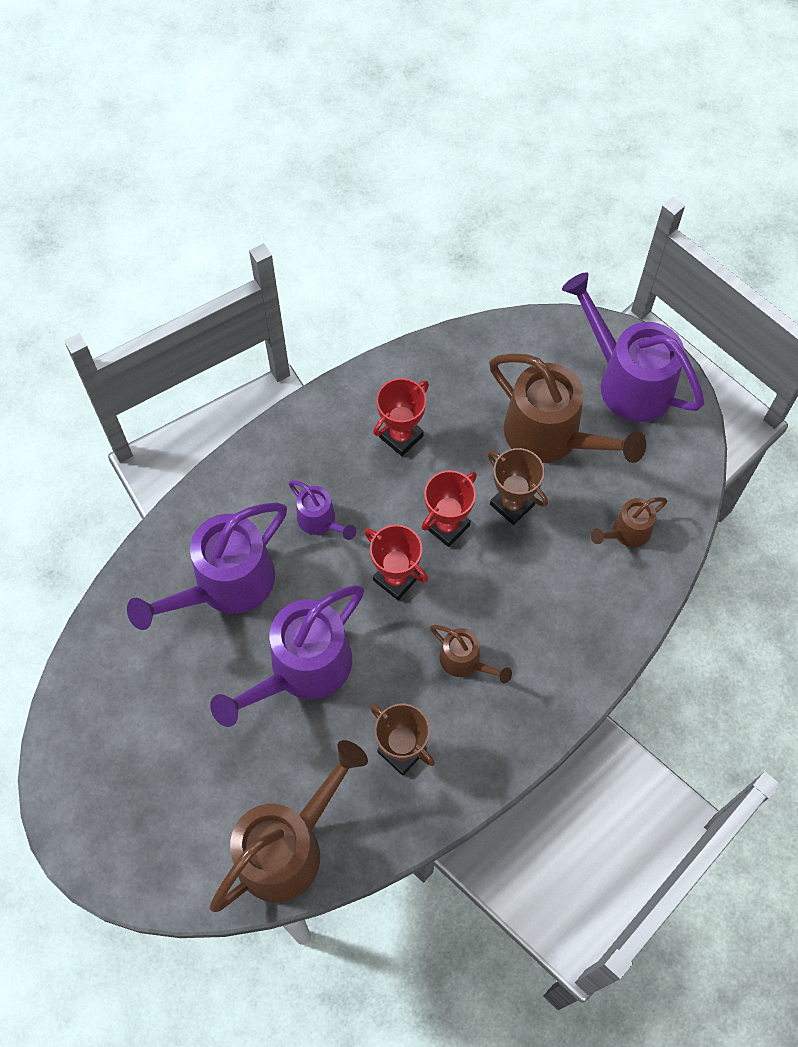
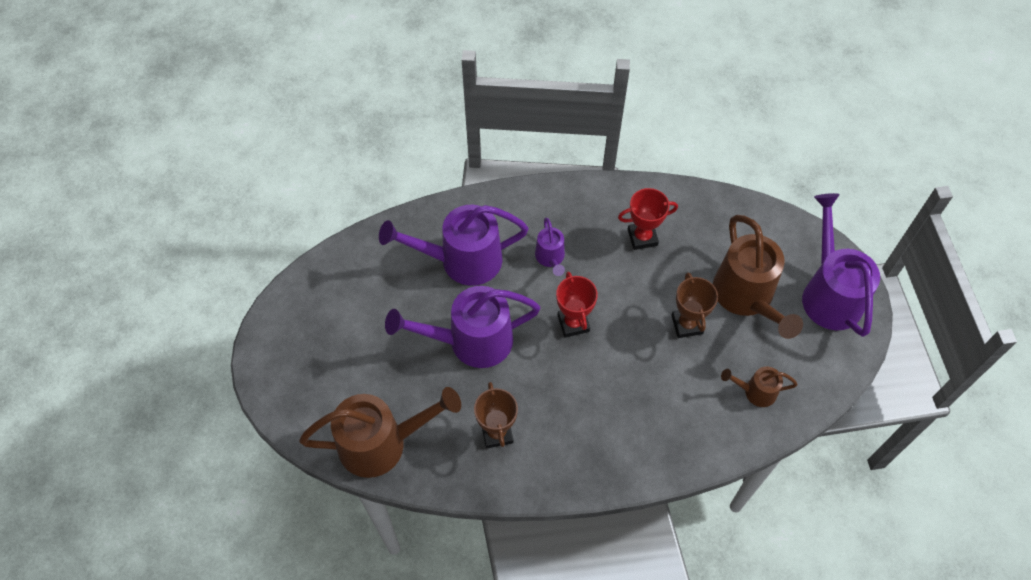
camera: 35 degrees right, 5 degrees down
(447, 526) = (632, 311): red trophy -> none
(465, 662) = (580, 404): brown watering can -> none

